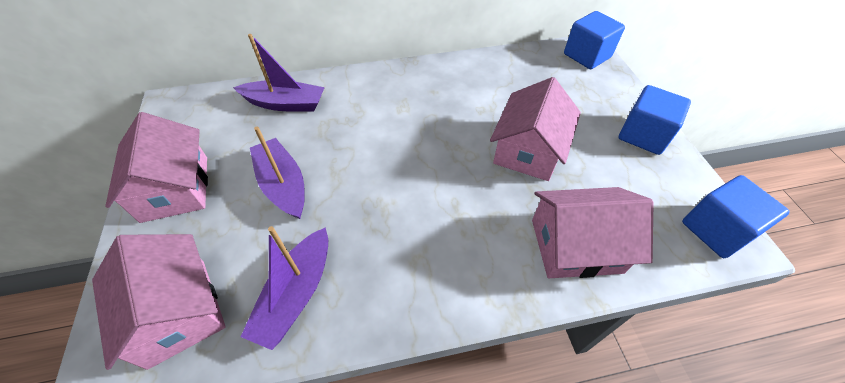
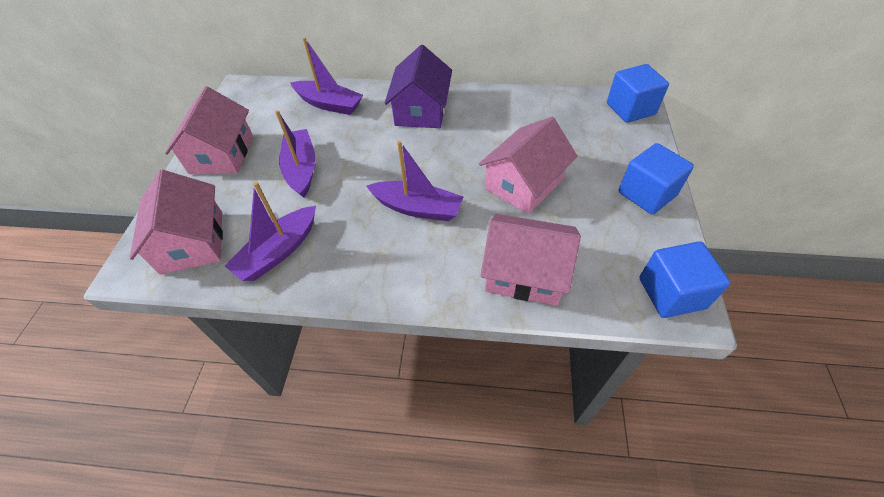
camera: 20 degrees right, 0 degrees up
(389, 92) = (421, 110): none -> purple house
(434, 201) = (417, 208): none -> purple boat

